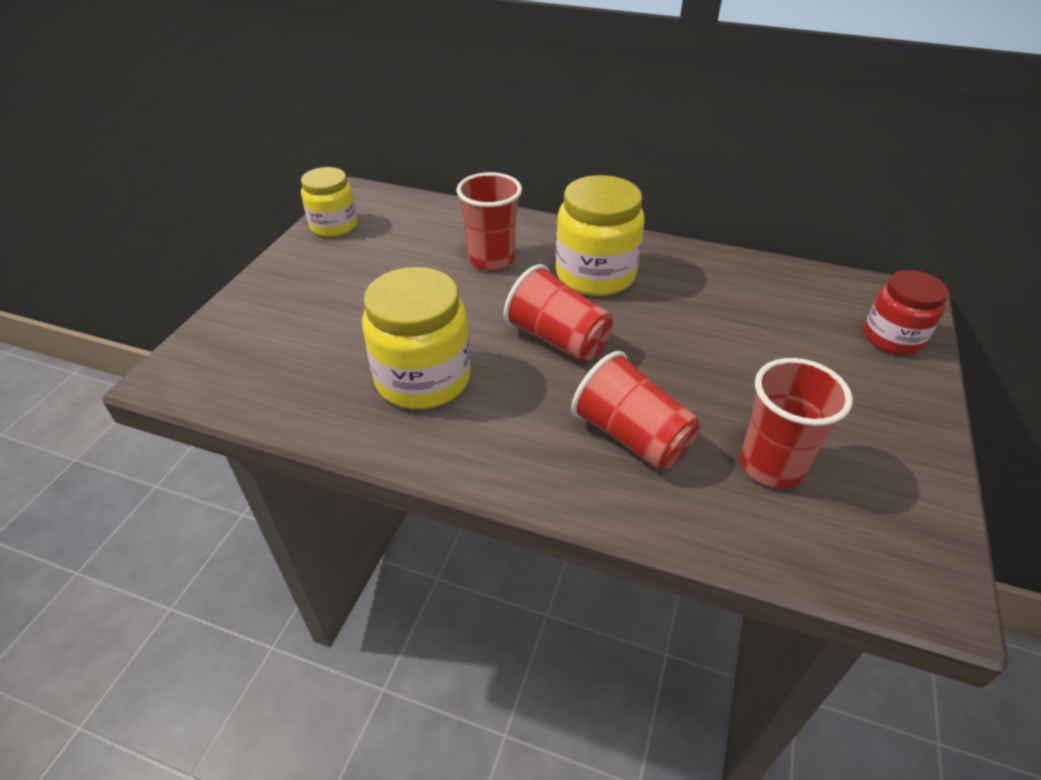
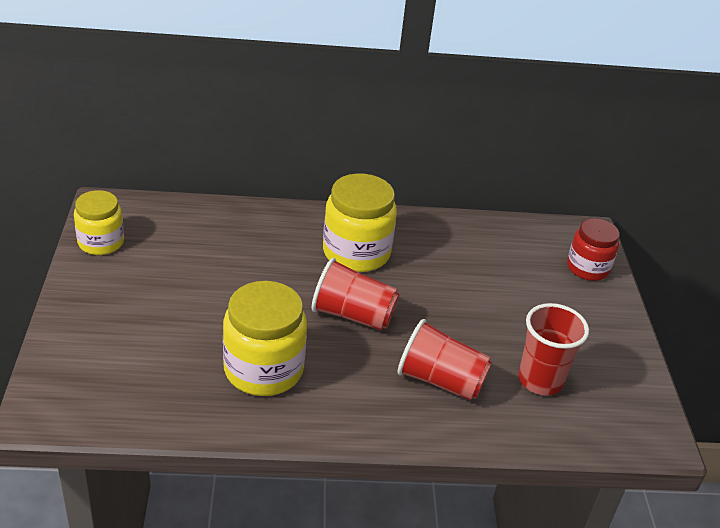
camera: 25 degrees left, 5 degrees down
(491, 259) = (264, 253): red cup -> none

